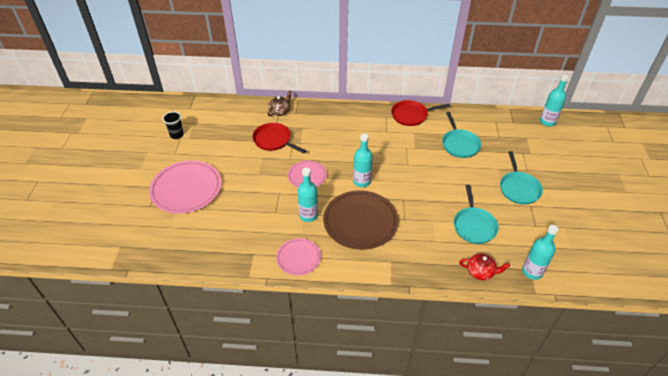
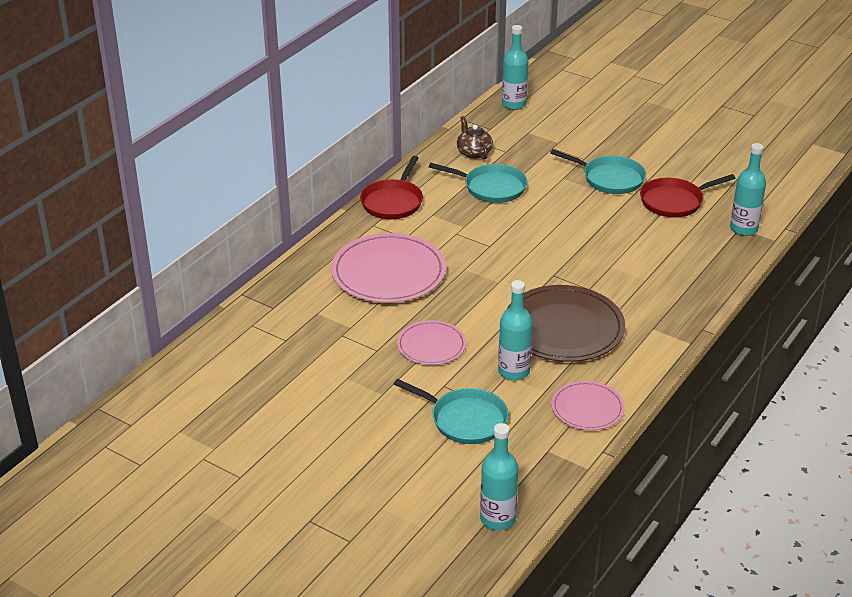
camera: 60 degrees left, 10 degrees down
(177, 135) = (191, 461): black cup -> none
(186, 188) = (345, 485): pink plate -> pink plate (388, 272)
(274, 140) = (318, 352): red pan -> red pan (674, 201)
(280, 111) = (251, 322): brown teapot -> brown teapot (474, 152)
(361, 181) = (488, 298): turquoise bottle -> turquoise bottle (497, 519)
(474, 226) = (644, 239): turquoise pan -> turquoise pan (465, 420)
(480, 272) = (718, 265): red teapot -> none

